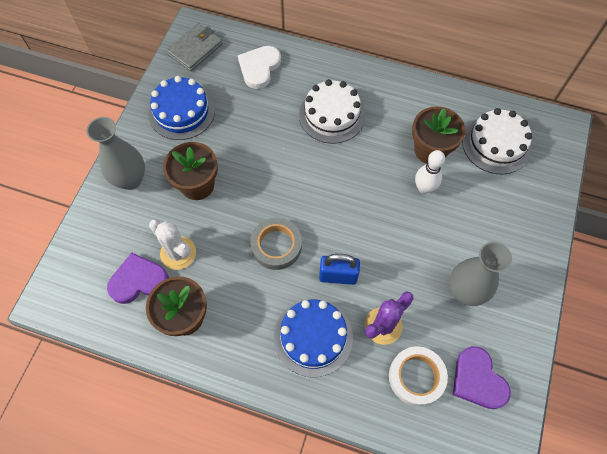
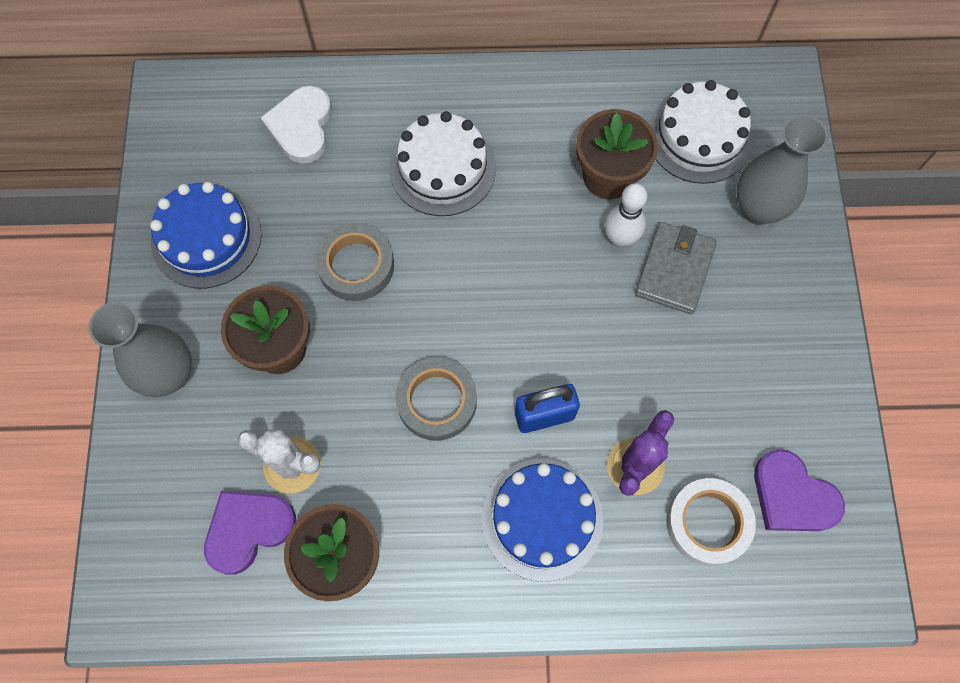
camera: 20 degrees left, 5 degrees up
(195, 49) = (186, 127): grey wallet -> grey wallet (674, 270)
(260, 153) = (356, 265): none -> grey tape
(465, 291) = (731, 374): grey vase -> grey vase (758, 208)

